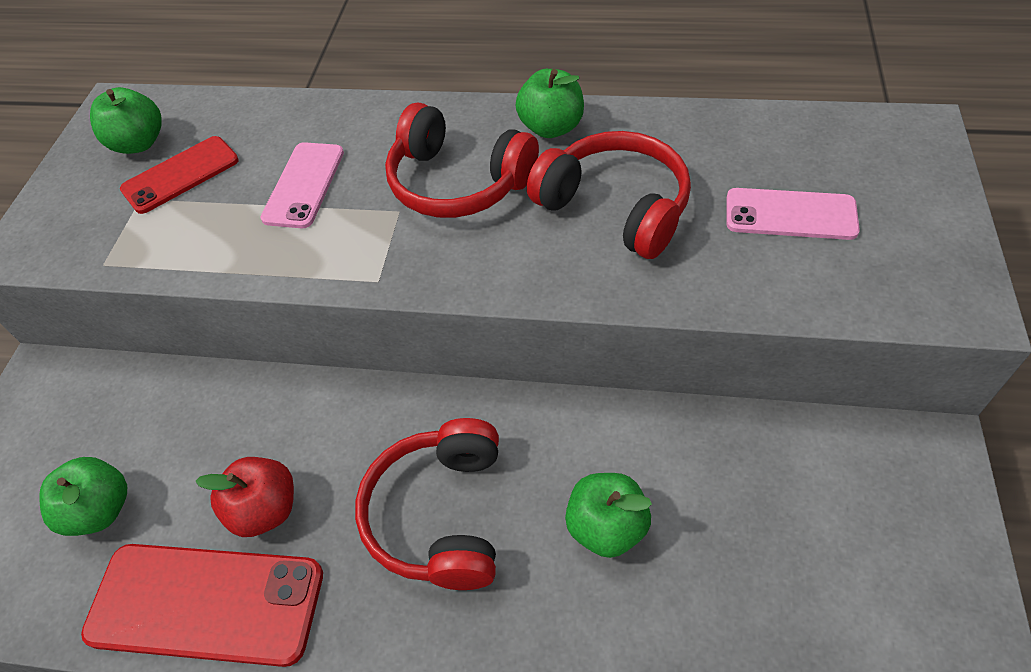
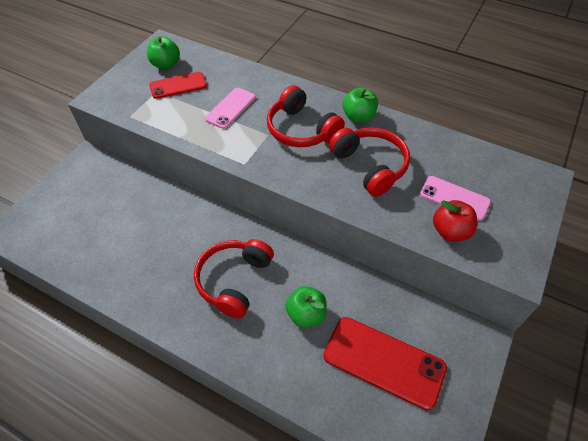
camera: 15 degrees right, 0 degrees up
(101, 510) = (92, 225): green apple -> none
(206, 603) = (120, 280): red phone -> red phone (384, 361)
(265, 509) = (160, 250): red apple -> red apple (450, 231)

